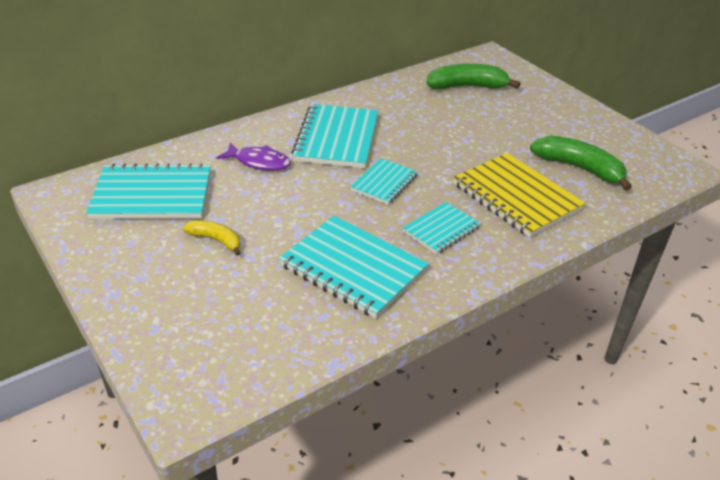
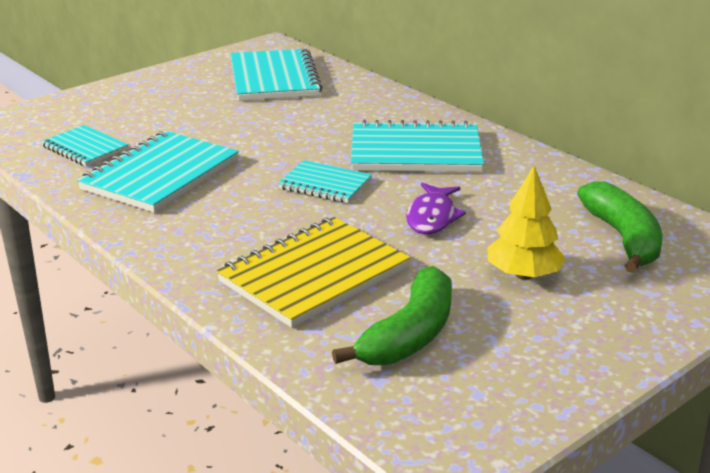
camera: 85 degrees right, 10 degrees down
(216, 240) = (205, 111): yellow banana -> none
(259, 162) = (347, 116): purple fish -> purple fish (432, 217)
(441, 229) = (233, 222): turquoise notebook -> turquoise notebook (85, 148)
(510, 123) = (523, 275): none -> yellow tree

